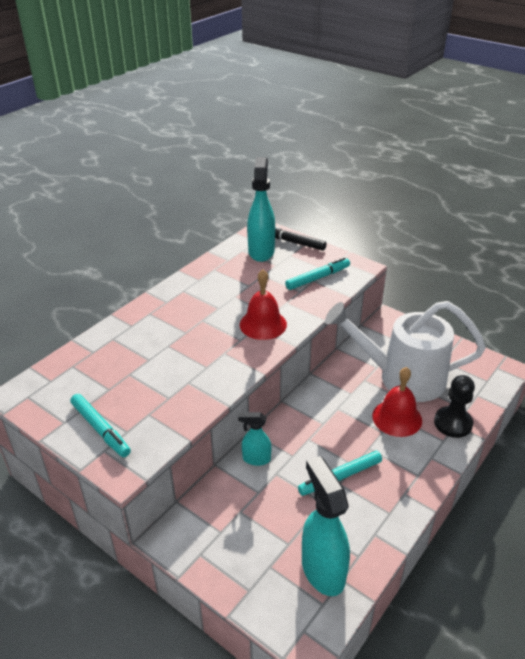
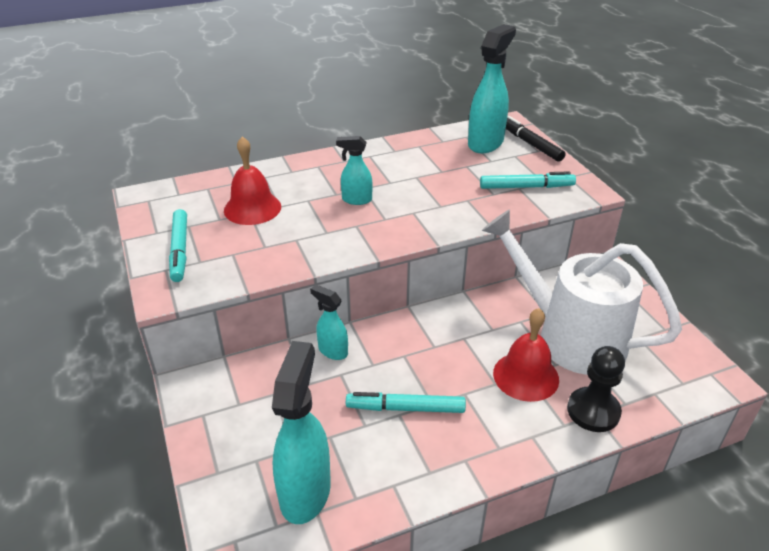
camera: 30 degrees right, 0 degrees up
(205, 332) = (356, 200): none -> turquoise spray bottle
(263, 324) = (422, 212): red bell -> red bell (252, 208)

